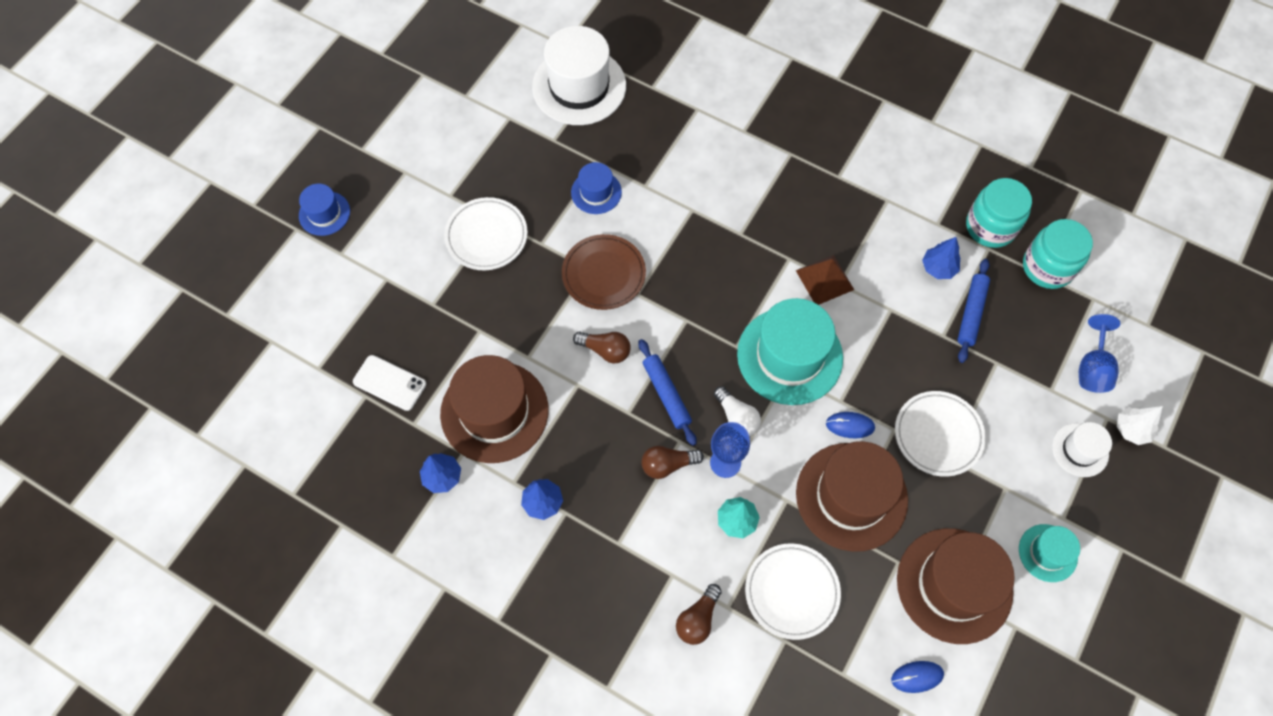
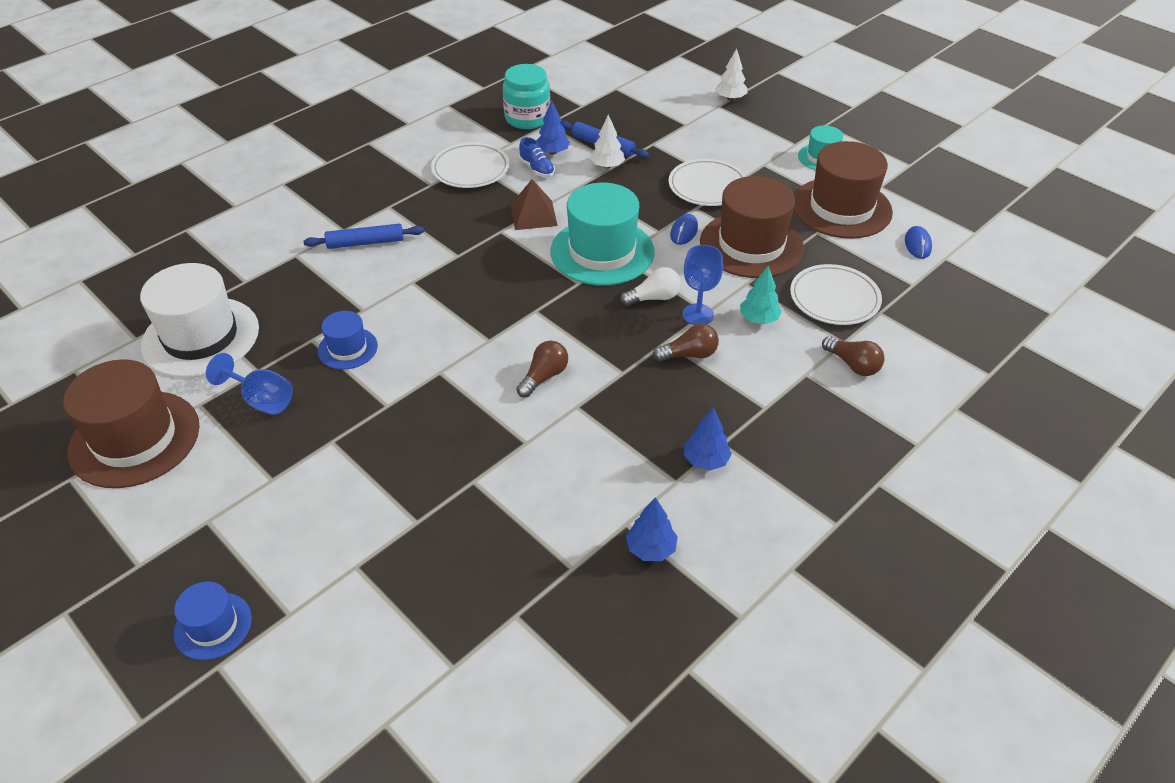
camera: 75 degrees left, 20 degrees down
(389, 383) = (507, 585): white phone -> none
(486, 236) = (350, 453): white plate -> white plate (470, 169)
(494, 411) = (583, 484): brown hat -> brown hat (134, 439)
(604, 274) = (452, 361): brown plate -> none
(666, 394) = (612, 341): blue rolling pin -> blue rolling pin (365, 243)
(667, 465) = (689, 355): brown light bulb -> brown light bulb turned 105 degrees counterclockwise
(902, 261) = (537, 169): none -> blue shoe
(934, 326) = (607, 166): none -> white tree
(1047, 267) = (578, 101): turquoise jar -> none
(1080, 450) = (740, 124): white hat -> none
(1092, 368) = (674, 102): blue goblet -> blue goblet (261, 400)

